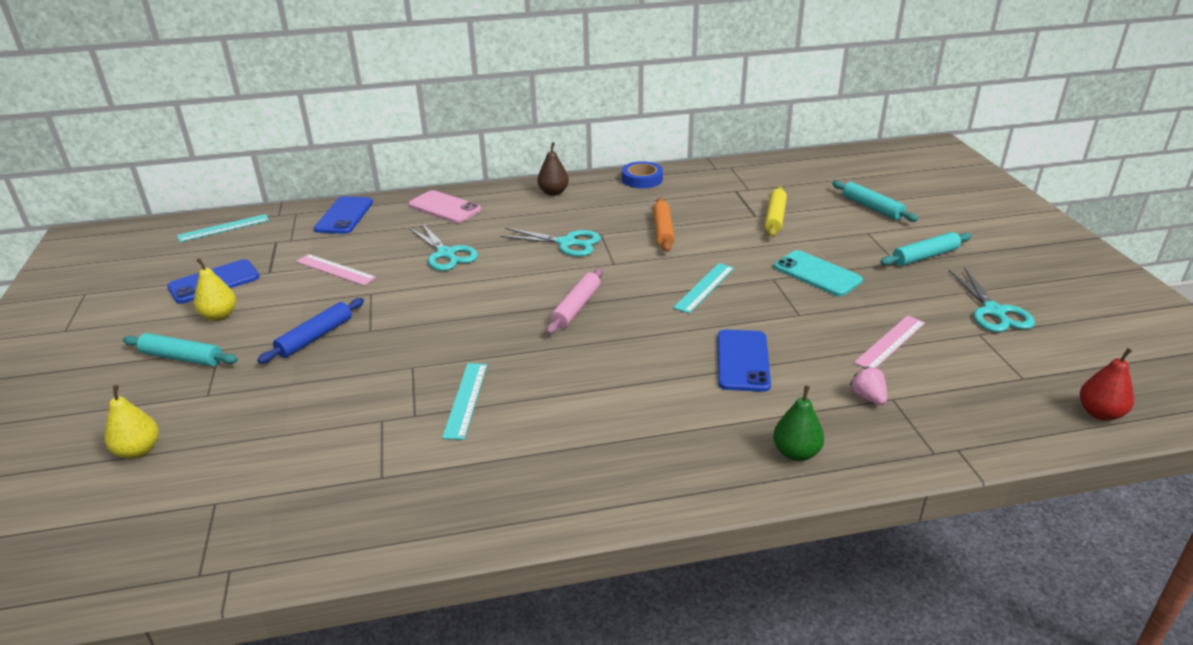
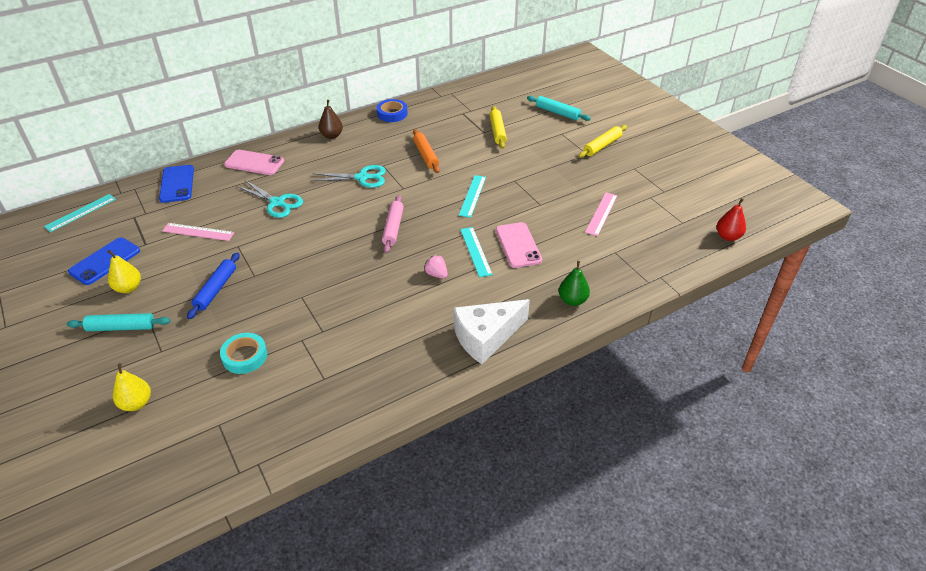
camera: 20 degrees left, 10 degrees up
(299, 424) = (245, 356): none -> turquoise tape
(465, 400) = (351, 312): turquoise ruler -> turquoise ruler (475, 251)
(637, 475) = (486, 337): none -> white cheese
(742, 361) = (518, 245): blue phone -> pink phone
(817, 274) = (540, 171): turquoise phone -> none
(867, 397) = (600, 254): pink strawberry -> pink strawberry (436, 274)
(925, 256) = (602, 146): turquoise rolling pin -> yellow rolling pin
(994, 312) = (654, 179): turquoise scissors -> none

